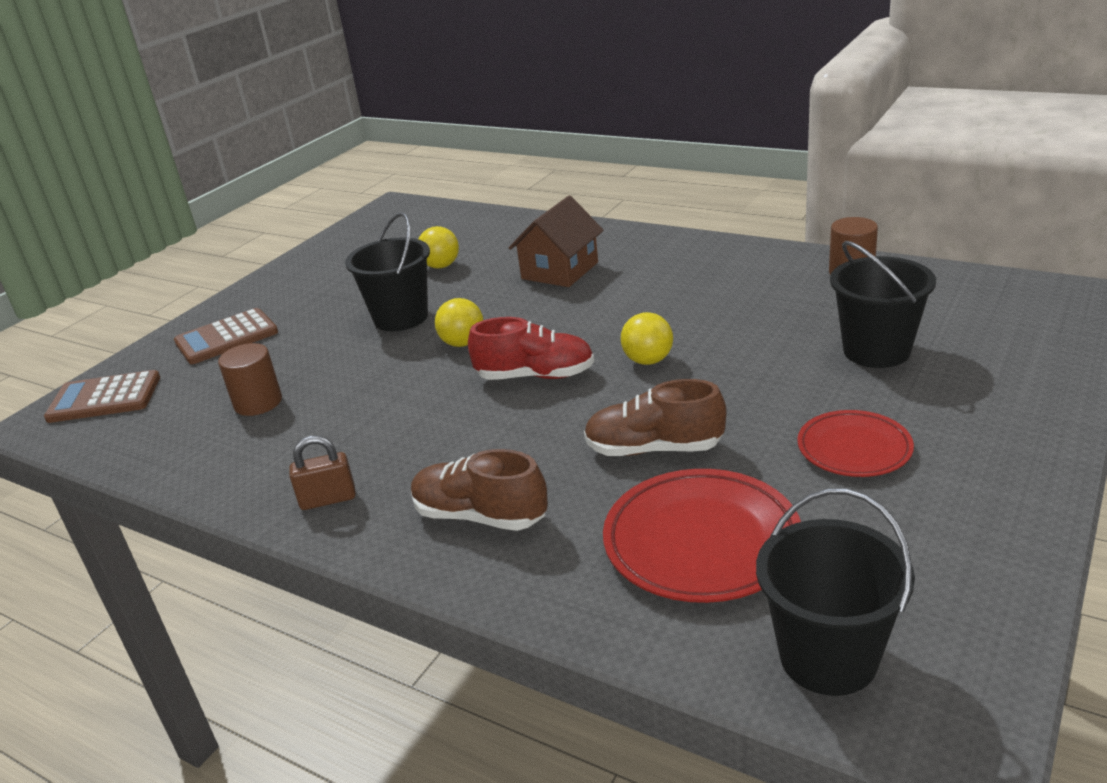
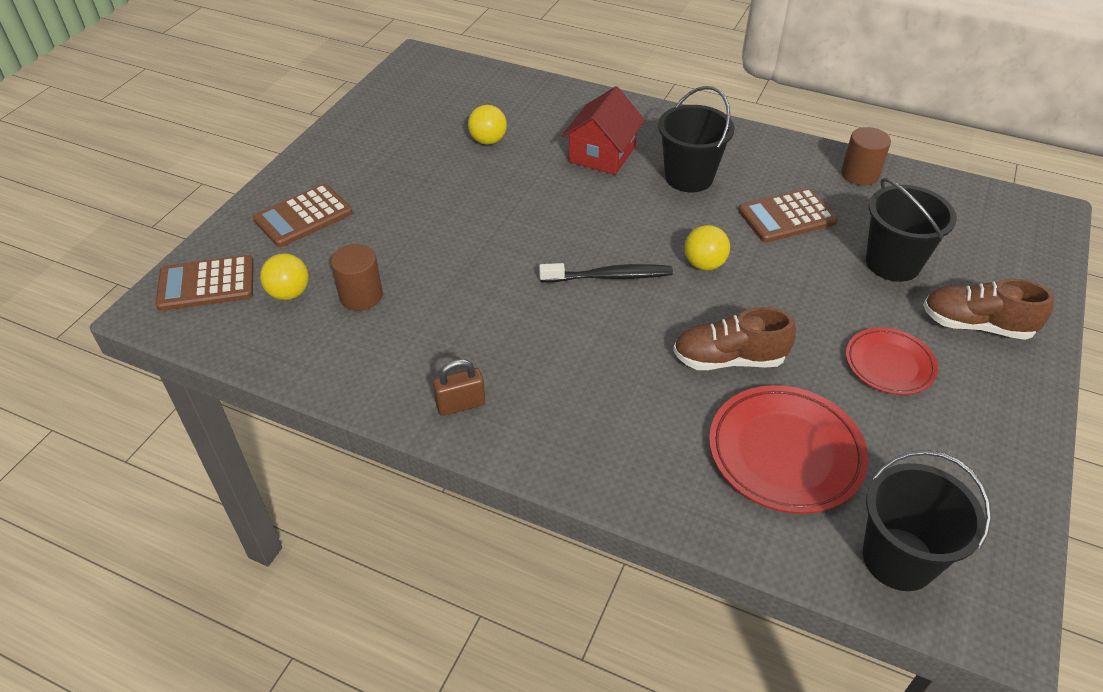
camera: 10 degrees left, 15 degrees up
(401, 317) = (467, 202): black bucket -> black bucket (689, 177)
(463, 343) = (534, 236): yellow ball -> yellow ball (289, 293)
(480, 516) = (598, 424): brown shoe -> brown shoe (976, 325)
(535, 376) = (609, 276): red shoe -> black toothbrush
(560, 270) = (602, 154): brown house -> red house
(756, 314) = (786, 216): none -> brown calculator

